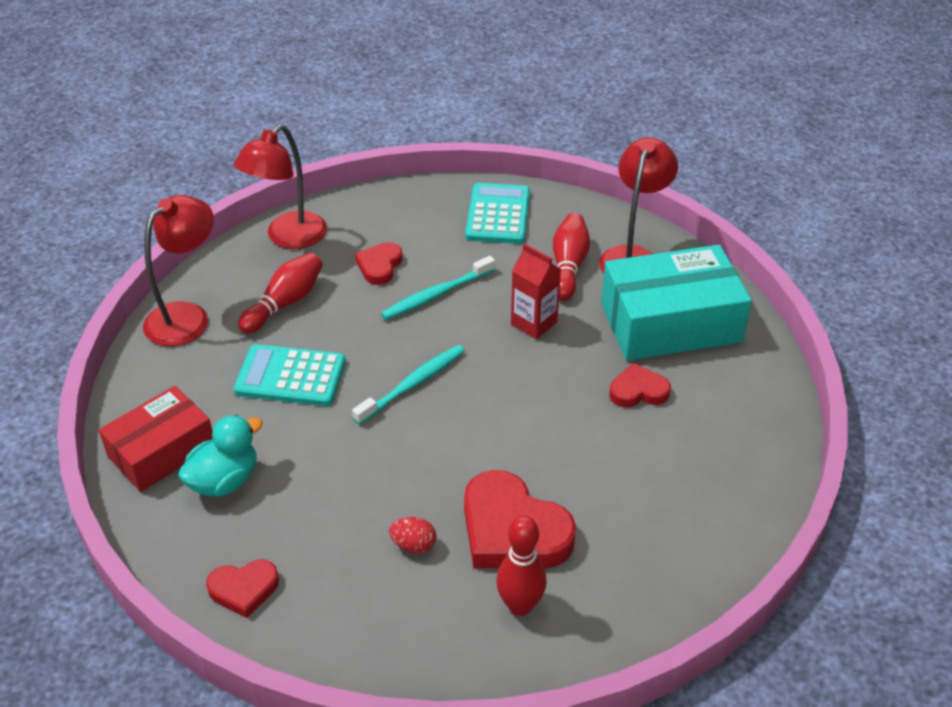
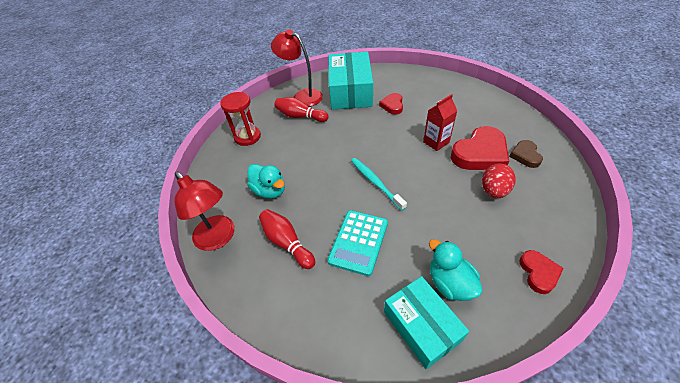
camera: 75 degrees left, 5 degrees up
(162, 451) = (421, 326): red box -> turquoise box
(187, 316) = (280, 309): red lamp -> none
(379, 266) = (270, 191): red heart -> turquoise duck
(413, 545) = (493, 191): red egg -> red egg, size x1.57
(436, 294) = (304, 167): turquoise toothbrush -> none
(498, 214) = (247, 137): turquoise calculator -> red hourglass
(520, 605) = (525, 155): red bowling pin -> brown heart
(534, 323) = (339, 132): red carton -> red carton (436, 142)

